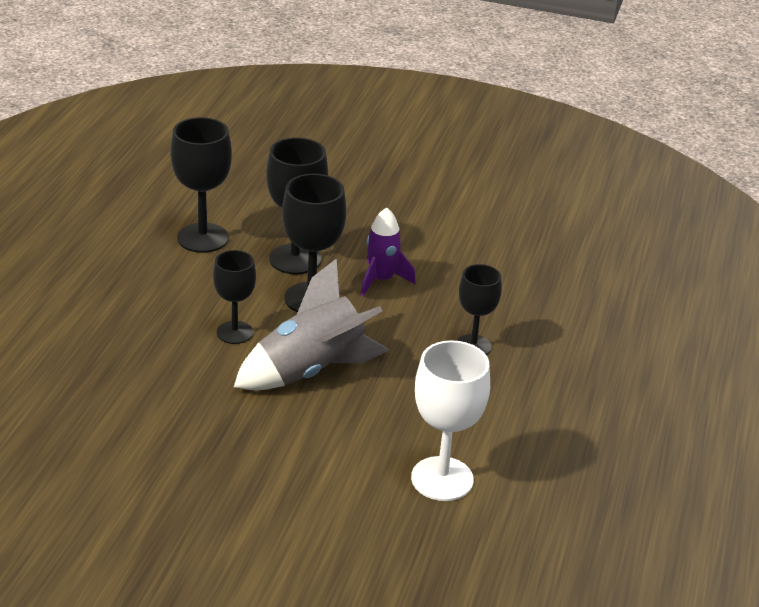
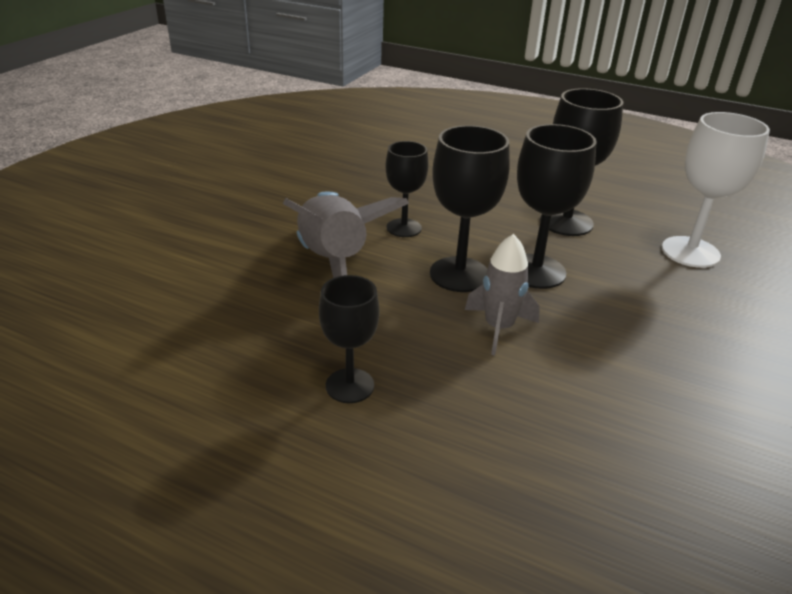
camera: 100 degrees right, 0 degrees up
(381, 280) = (498, 328): purple rocket -> grey rocket
(442, 479) = (127, 322): white goblet -> white goblet (690, 252)

